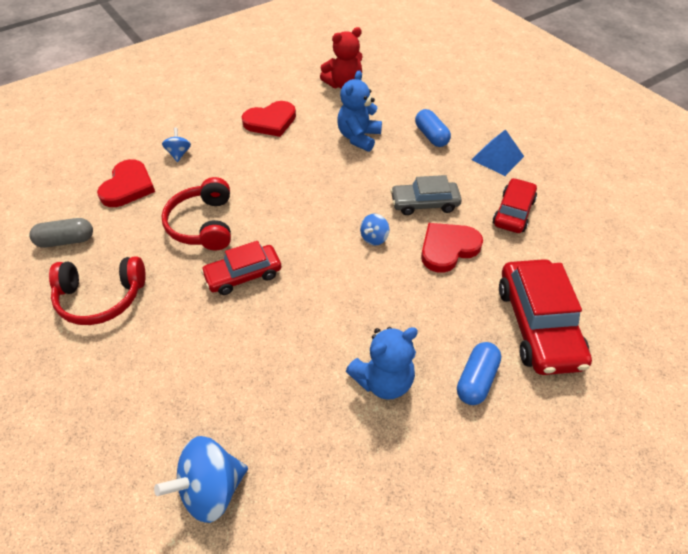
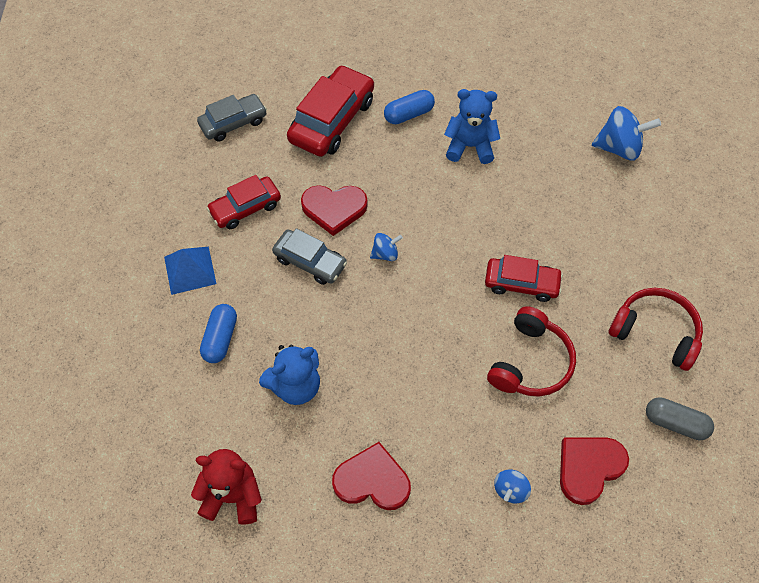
camera: 145 degrees left, 10 degrees up
(612, 270) = (233, 123): none -> grey car

